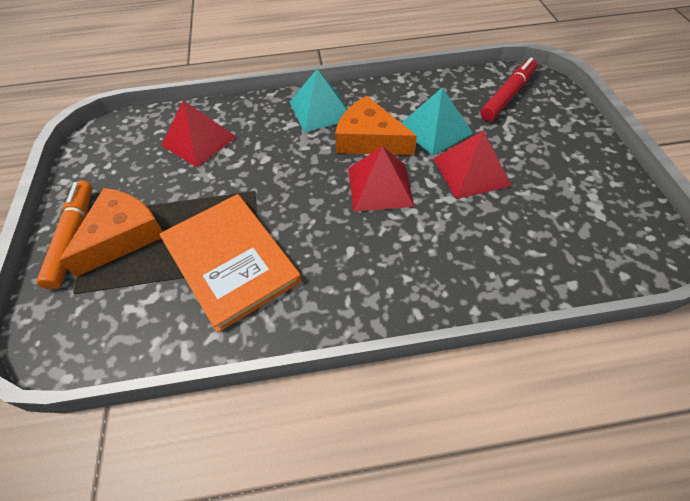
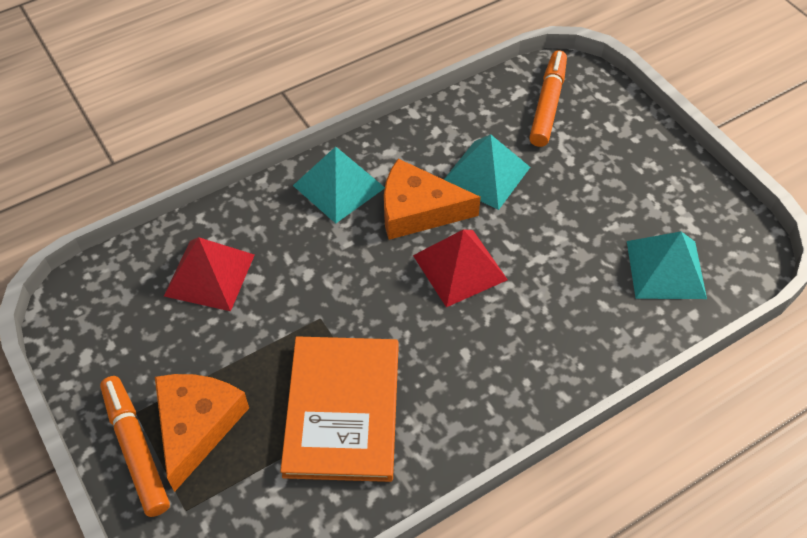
camera: 25 degrees left, 0 degrees up
(230, 260) = (342, 410): orange book -> orange book turned 60 degrees clockwise
(471, 172) = (549, 218): red pyramid -> none
(507, 96) = (547, 104): red marker -> orange marker
(560, 239) = (666, 269): none -> turquoise pyramid

